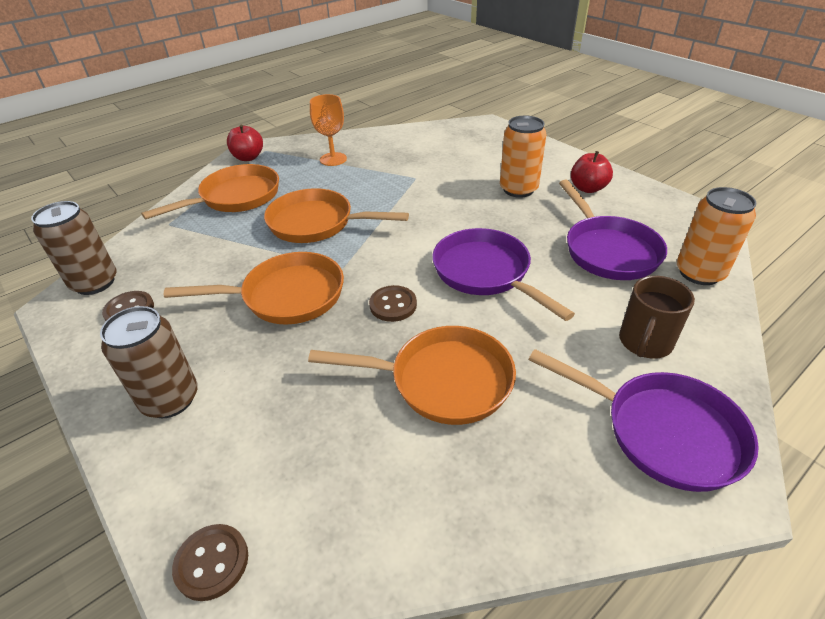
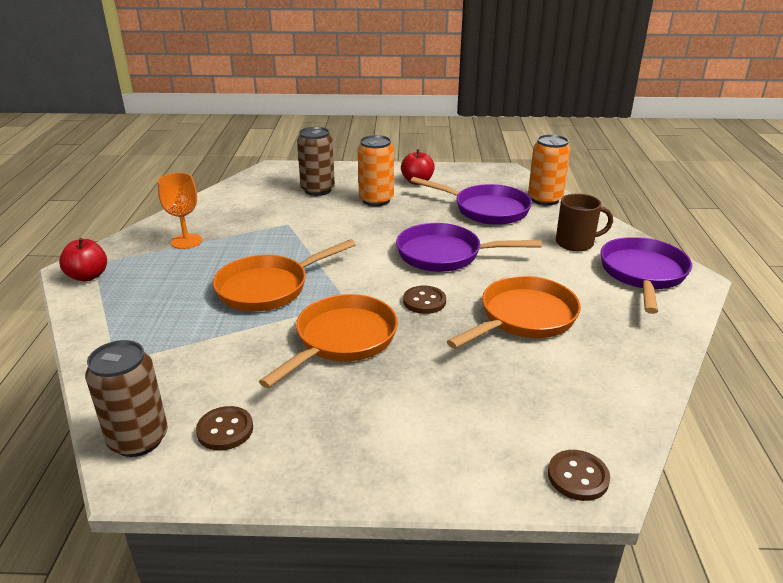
camera: 50 degrees left, 10 degrees down
(170, 399) = (387, 444): brown can -> brown can (318, 190)
(236, 197) = (146, 308): orange pan -> none
(644, 342) = (576, 243): brown mug -> brown mug turned 75 degrees counterclockwise
(663, 432) = (642, 274): purple pan -> purple pan turned 60 degrees counterclockwise

